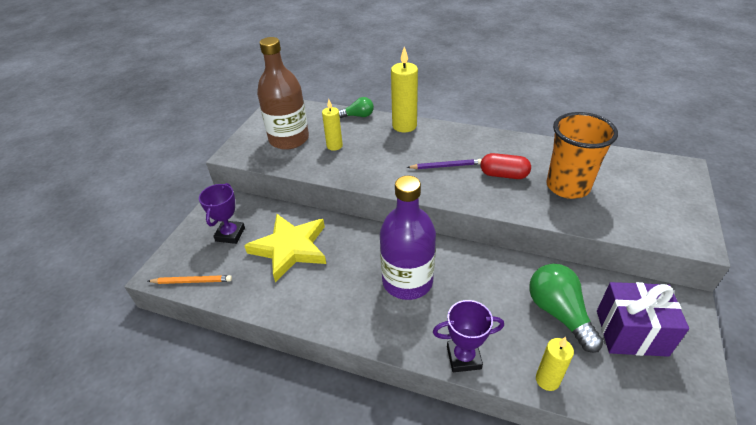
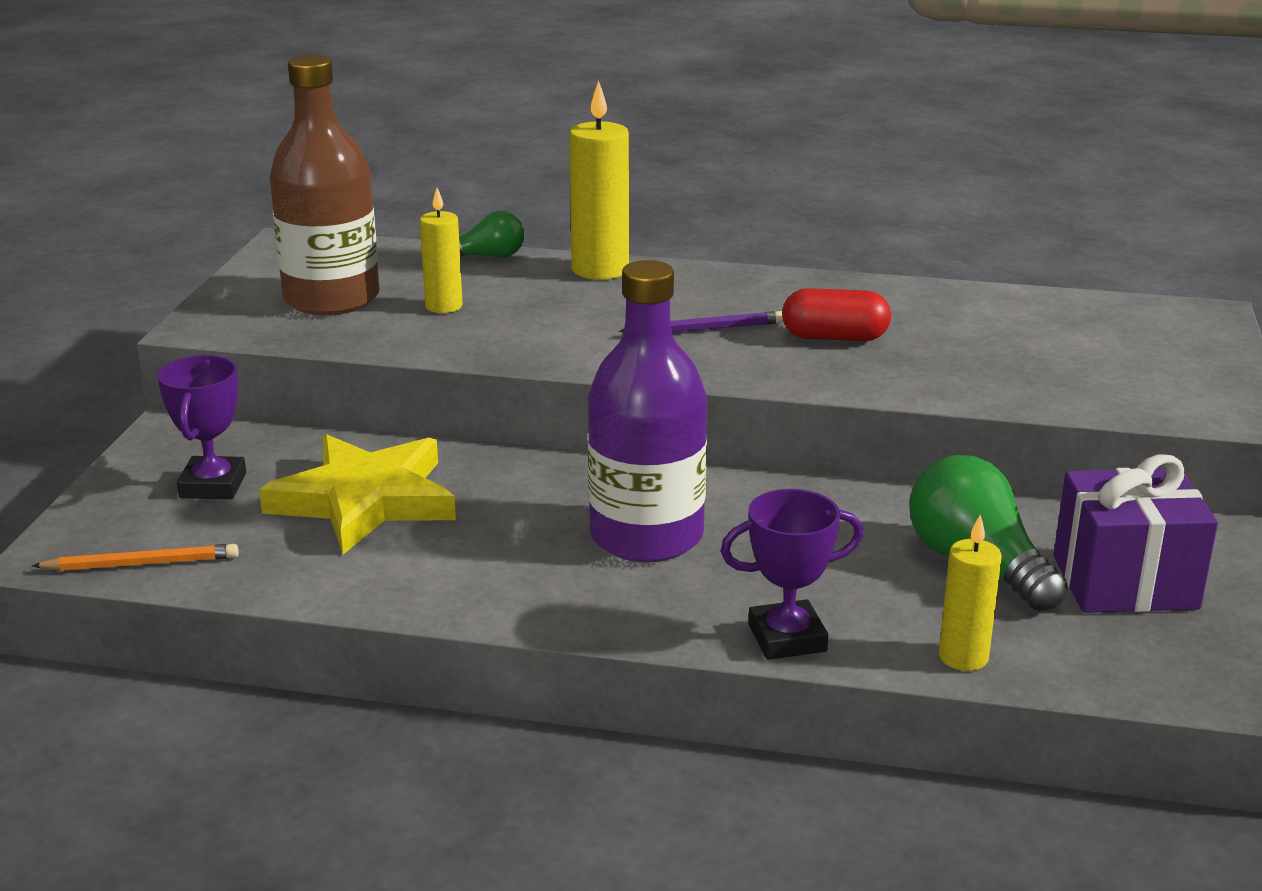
camera: 10 degrees left, 15 degrees down
(567, 186) = (971, 350): orange cup -> none

